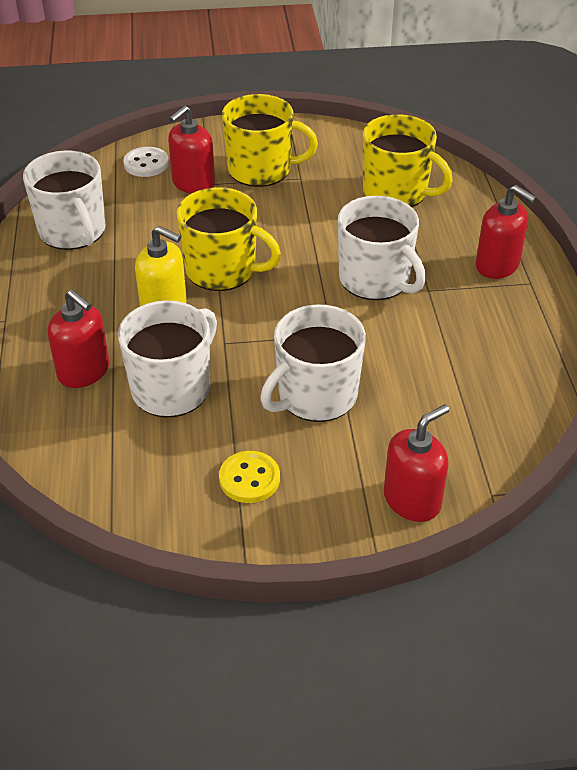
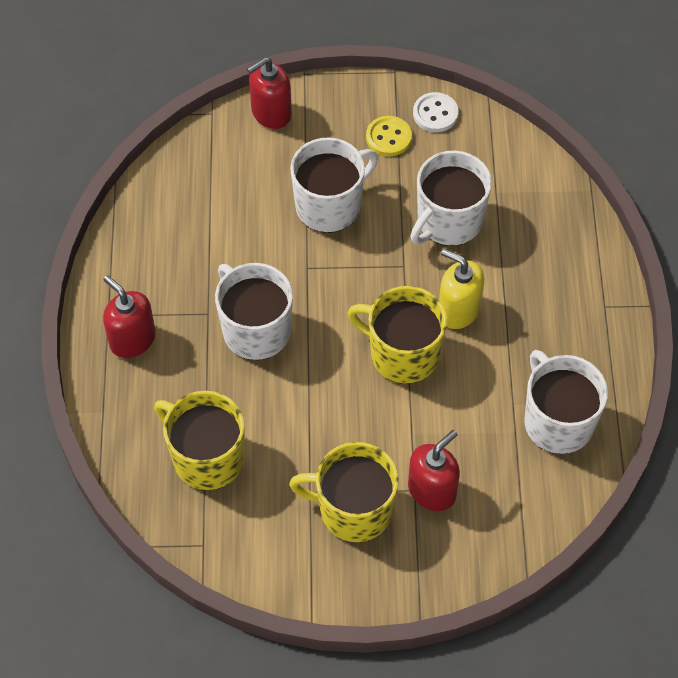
camera: 175 degrees left, 15 degrees up
(84, 371) = (524, 243): red soap dispenser -> none
(146, 164) = (487, 532): white button -> white button (435, 114)

